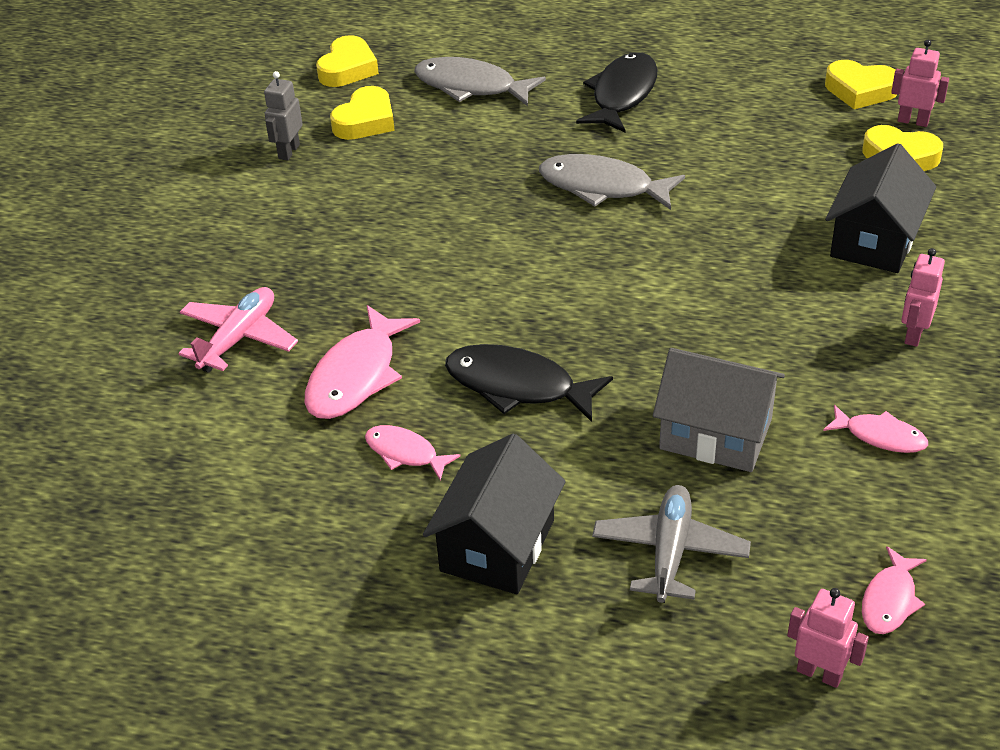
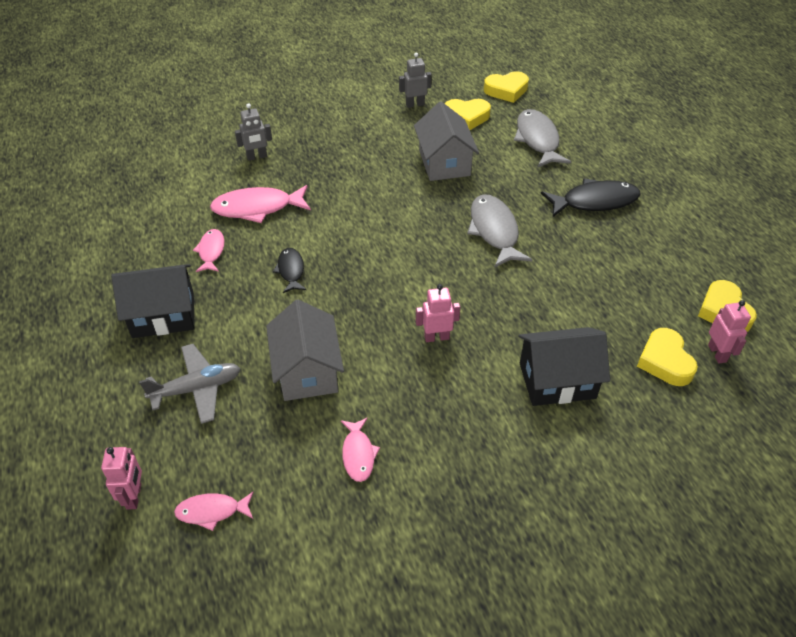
camera: 55 degrees right, 5 degrees up
(238, 338) = (257, 157): pink plane -> grey robot
(437, 175) = (444, 163): none -> grey house
(517, 386) = (291, 270): black fish -> black fish, size x0.57
(913, 334) = (474, 437): pink robot -> pink robot (436, 337)

